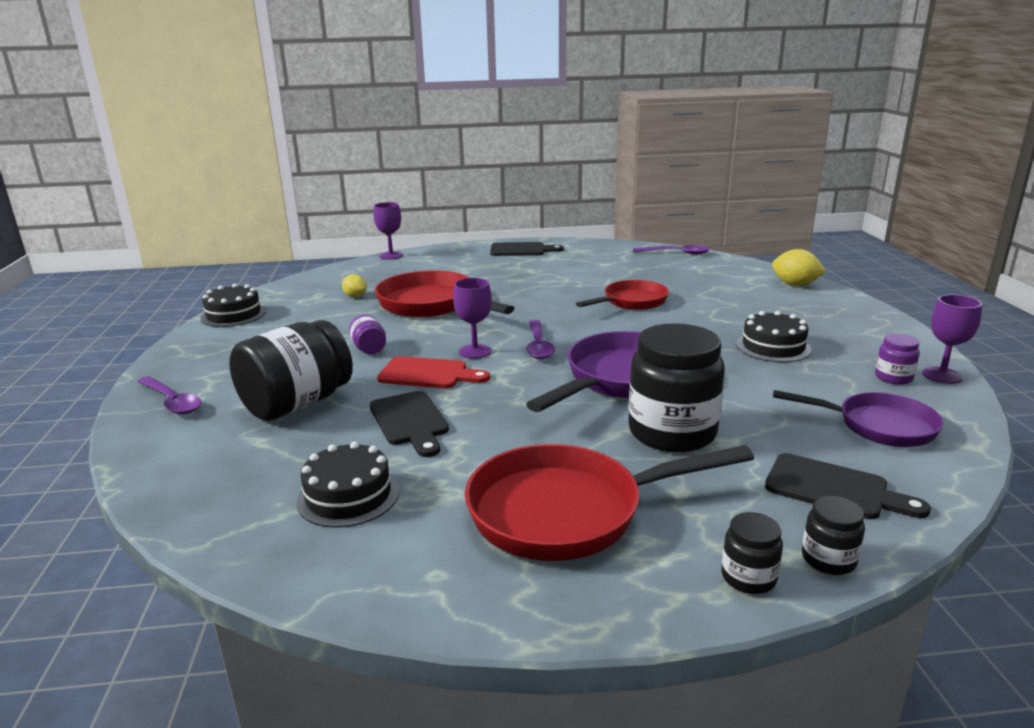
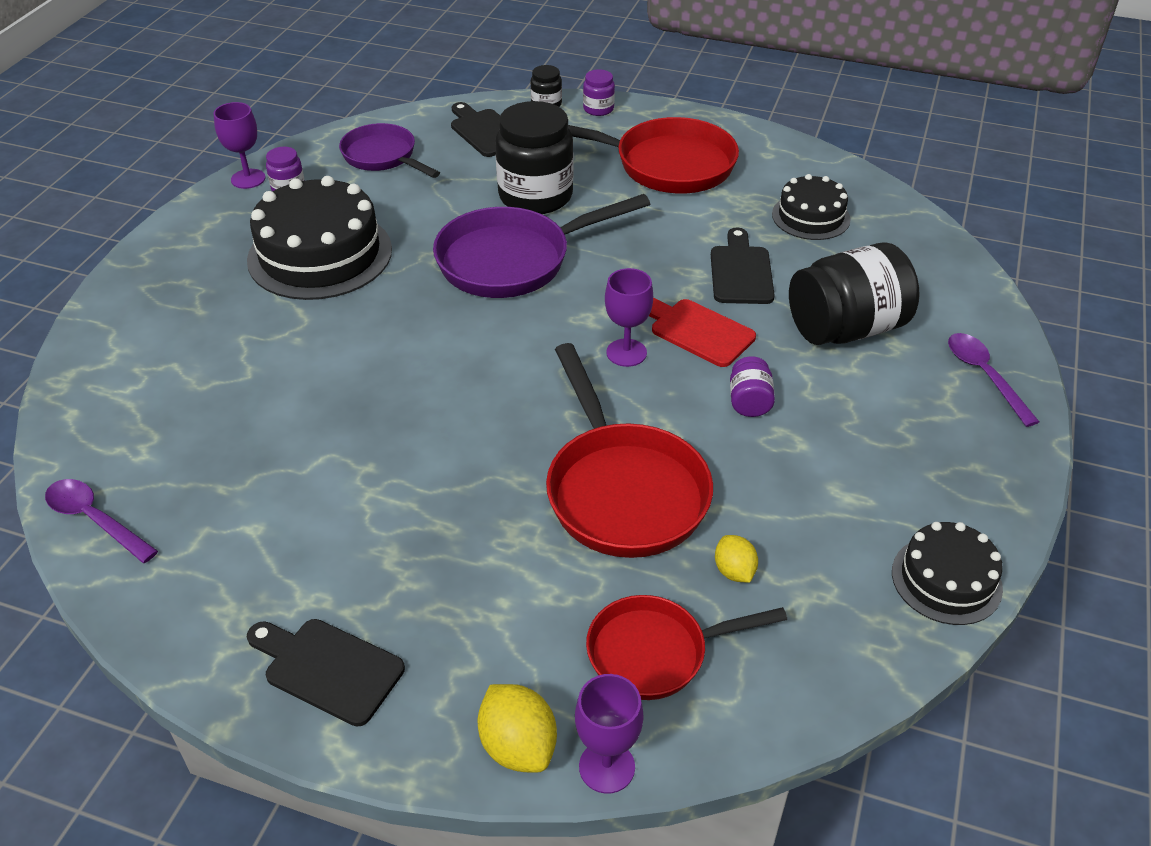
camera: 155 degrees left, 20 degrees up
(538, 346) = (549, 338): purple spoon -> none
(631, 302) = (351, 390): red pan -> red pan (656, 653)
(748, 577) = (598, 109): black jar -> purple jar
(773, 347) = (320, 254): black cake -> black cake, size x1.77
(795, 284) = (103, 351): yellow lemon -> yellow lemon (518, 746)

